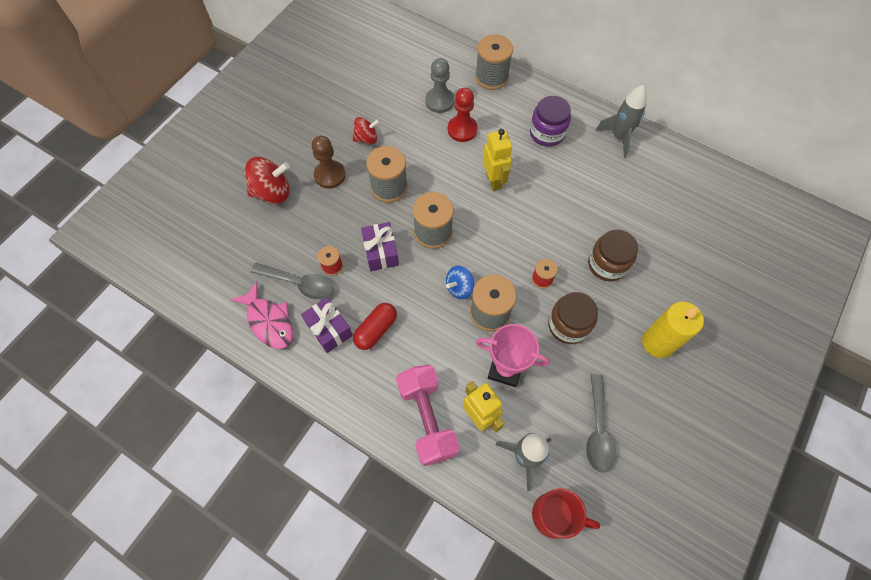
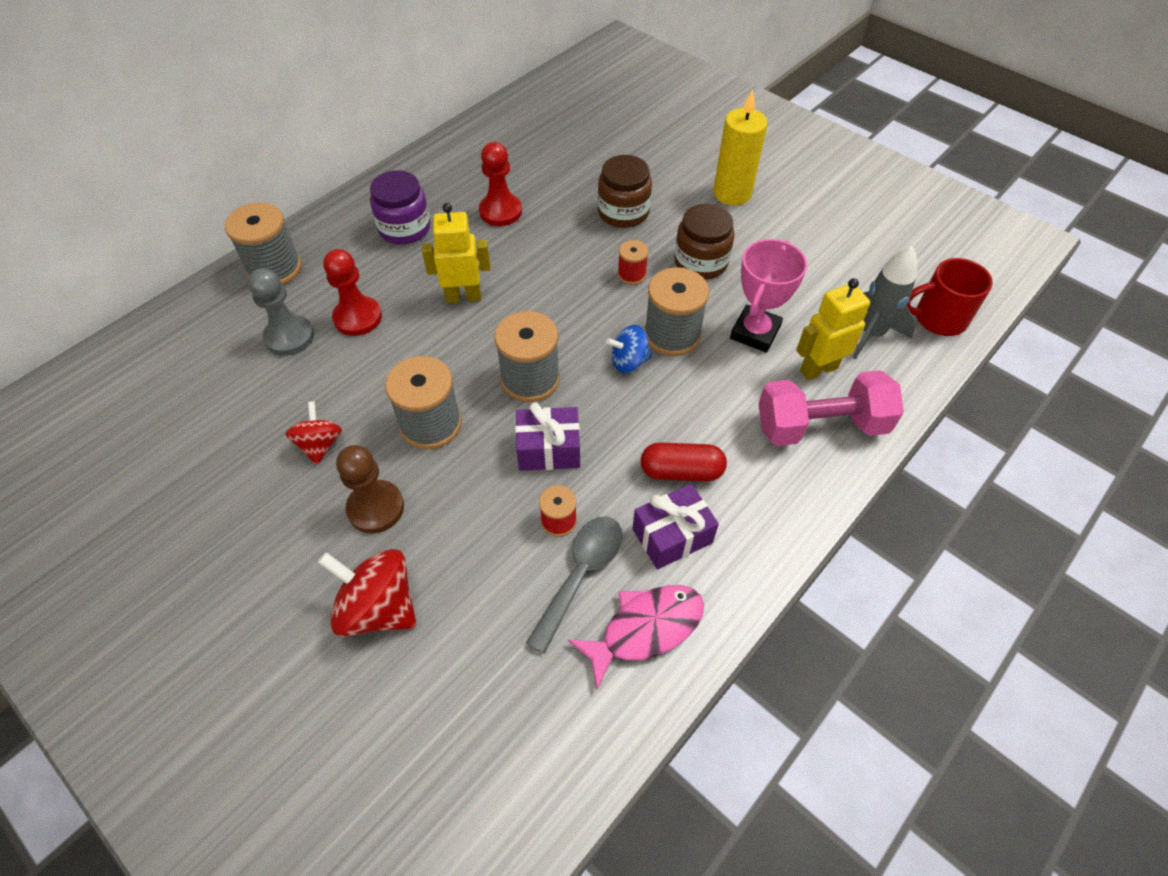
camera: 80 degrees left, 10 degrees down
(272, 192) = (378, 607): red spinning top -> red spinning top turned 60 degrees counterclockwise
(376, 330) = (681, 471): red capsule -> red capsule turned 45 degrees counterclockwise
(459, 288) = (629, 362): blue spinning top -> blue spinning top turned 105 degrees clockwise
(555, 515) = (938, 318): red mug -> red mug turned 120 degrees counterclockwise
(582, 184) = (500, 211): none -> red pawn
(598, 430) = (836, 263): grey spoon -> none
(619, 137) = (440, 165): grey rocket -> none

